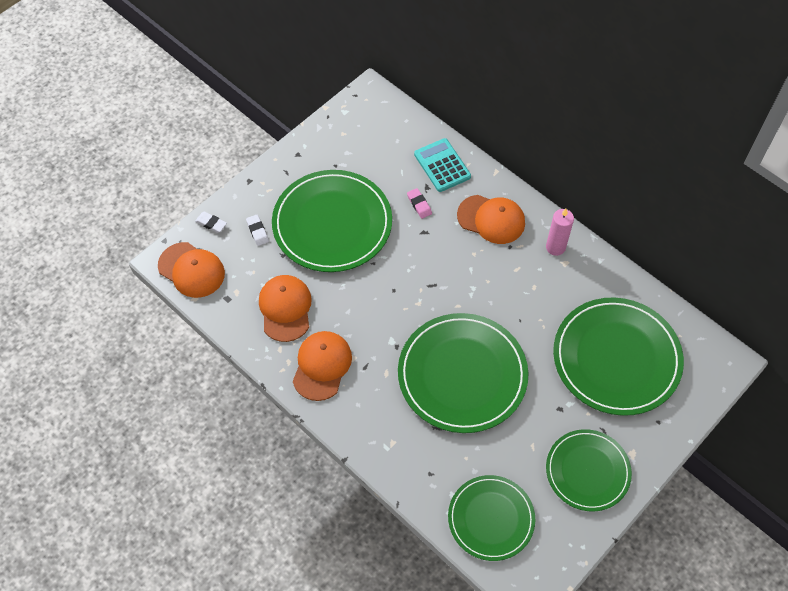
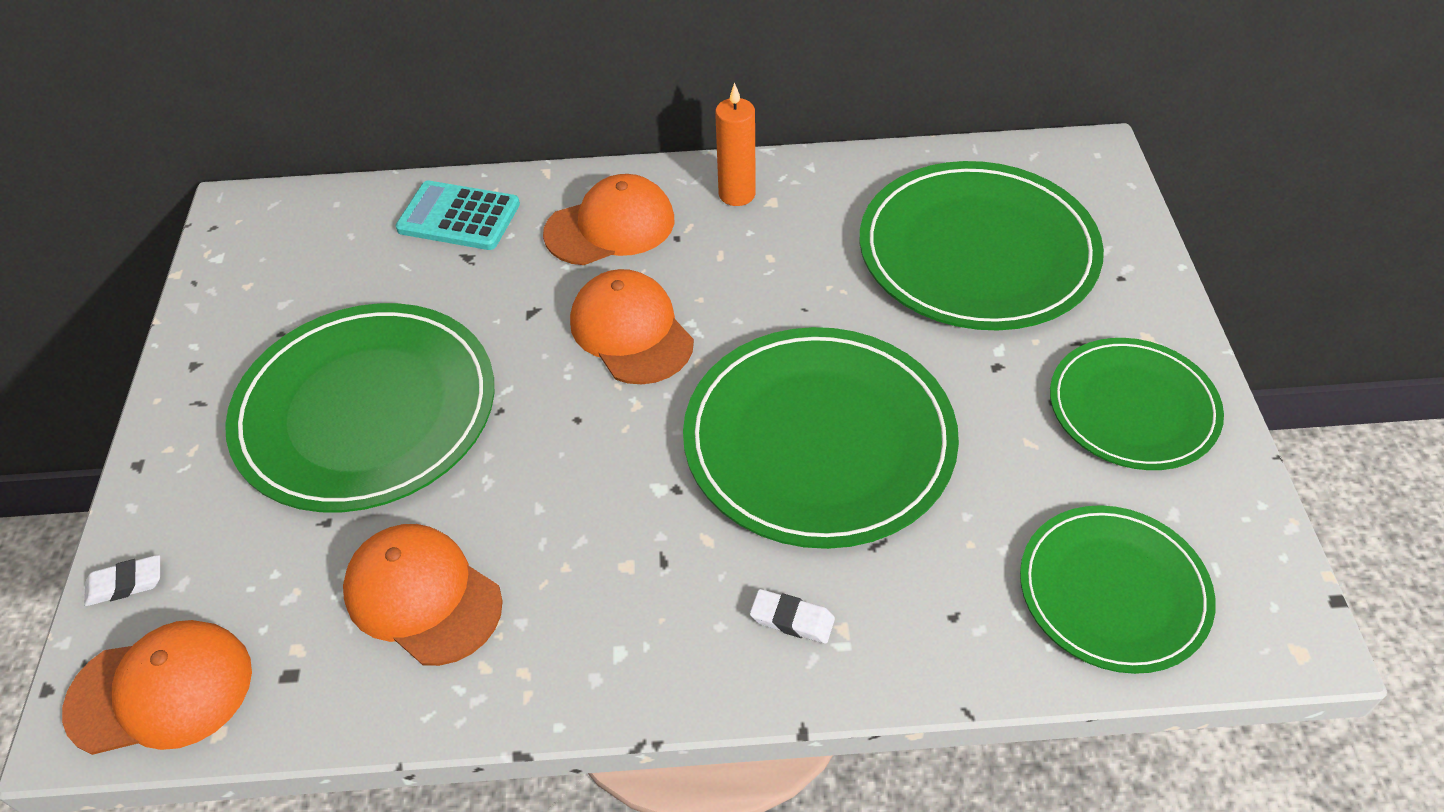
camera: 45 degrees left, 10 degrees down
(257, 231) = (237, 525): white eraser -> white eraser (792, 619)
(322, 366) = (590, 625): orange cap -> orange cap (631, 331)
(419, 205) = (482, 285): pink eraser -> none
(555, 247) = (737, 194): pink candle -> orange candle

